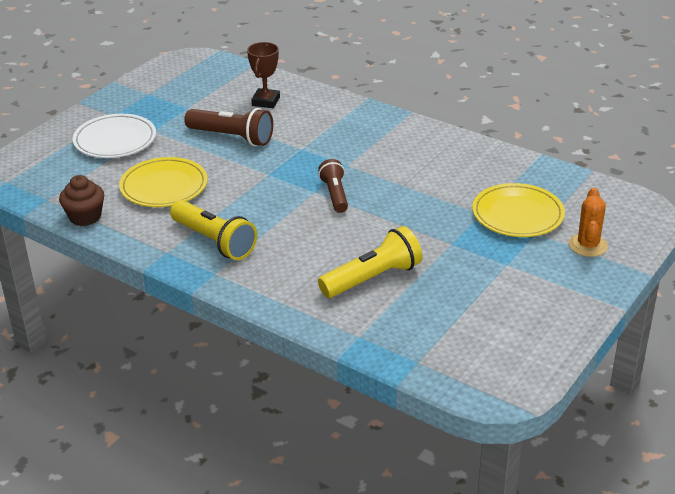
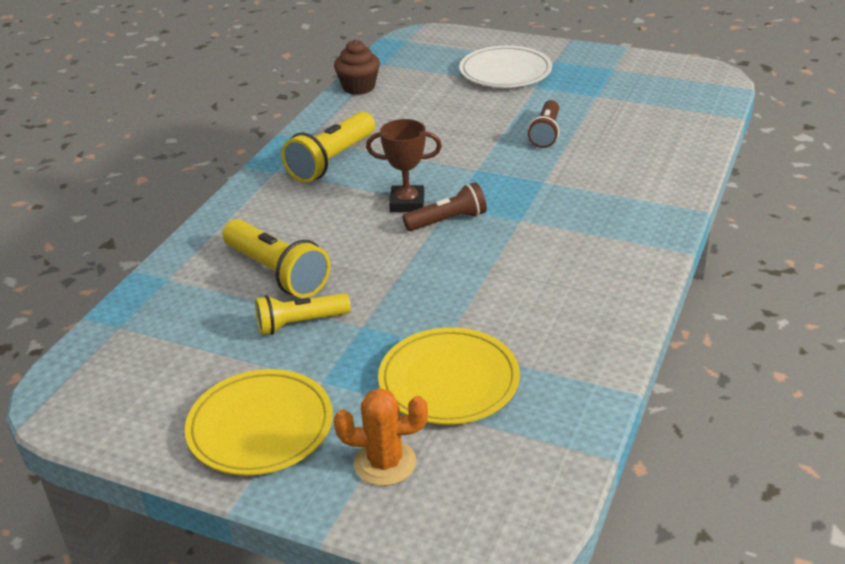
camera: 80 degrees right, 0 degrees up
(164, 186) = (426, 114): yellow plate -> yellow plate (260, 427)
(232, 137) = (546, 133): brown flashlight -> brown flashlight, size x0.66
(265, 101) = (643, 139): brown trophy -> brown trophy (407, 203)
(441, 270) = (300, 323): none -> yellow flashlight

